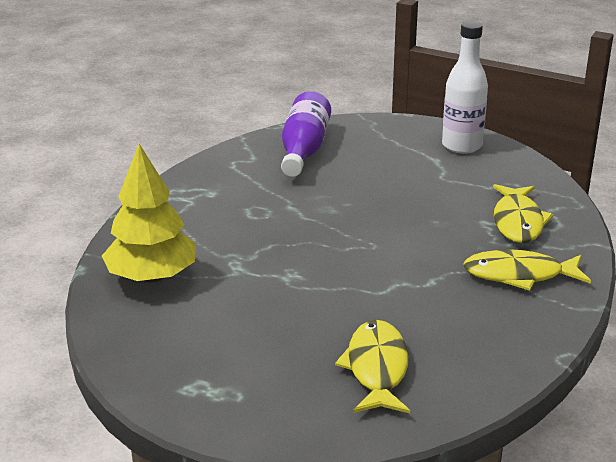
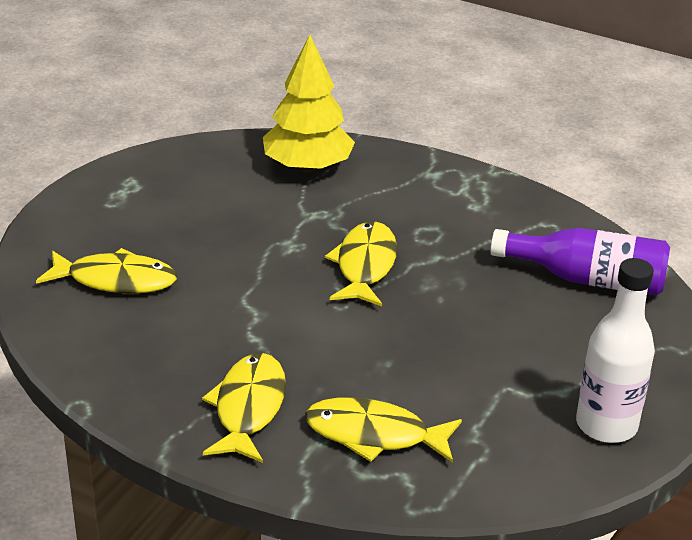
camera: 95 degrees right, 5 degrees up
(312, 237) = (365, 265): none -> yellow fish

